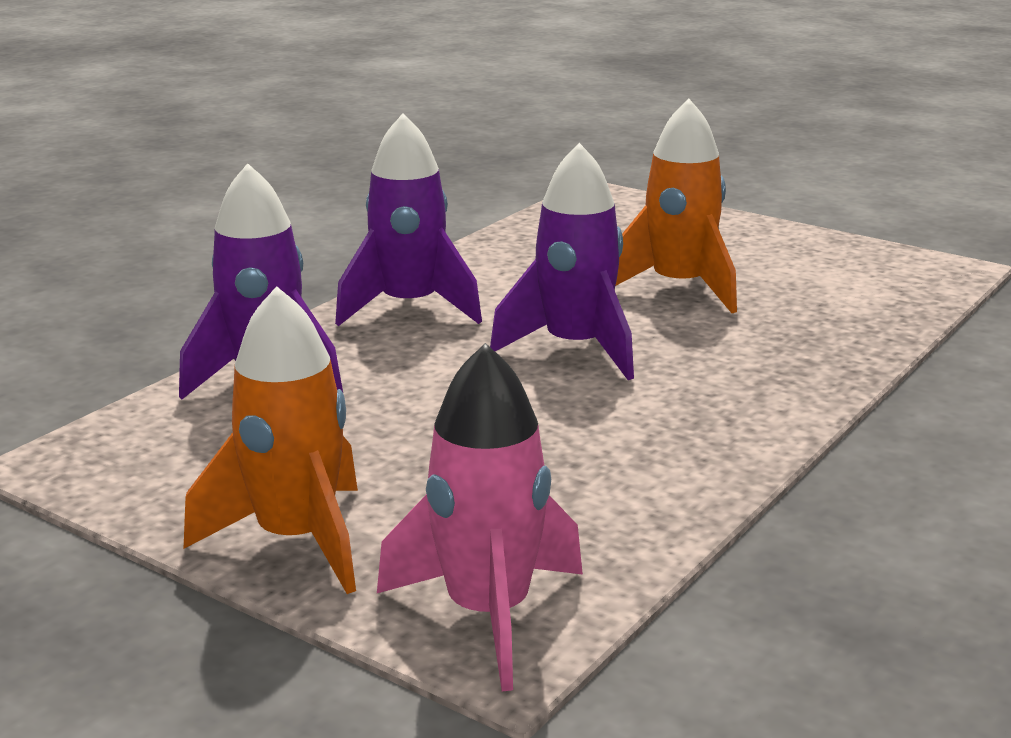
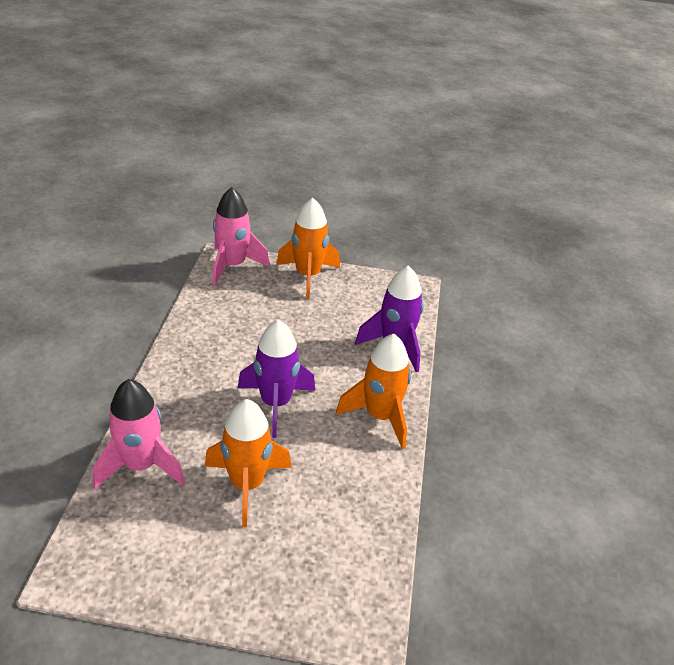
camera: 150 degrees right, 15 degrees up
(410, 307) = (380, 417): purple rocket -> orange rocket
(840, 327) = (141, 466): none -> pink rocket

